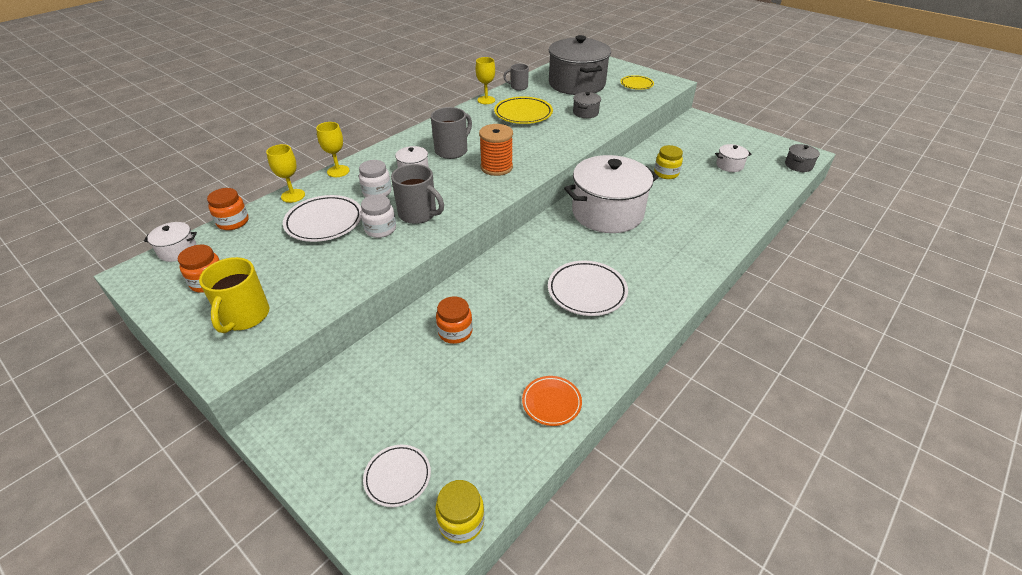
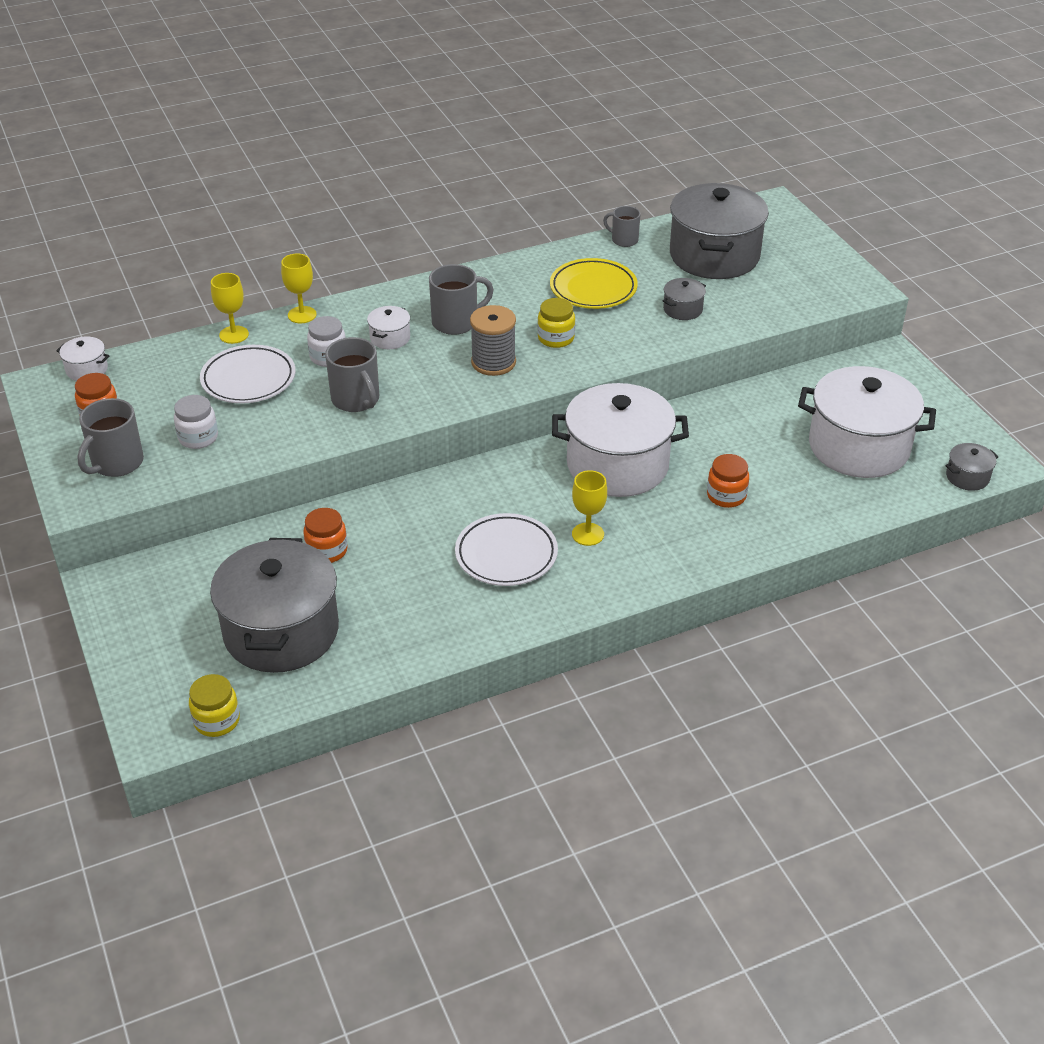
camera: 25 degrees right, 0 degrees up
(233, 222) = (155, 351): orange jar -> orange jar (726, 496)
(244, 316) = (116, 463): yellow mug -> grey mug
(380, 229) = (302, 406): white jar -> white jar (198, 438)
(397, 477) = (185, 665): white plate -> none
(463, 412) = (281, 631): none -> grey pot
(486, 100) = (560, 252): yellow goblet -> yellow goblet (588, 534)
(496, 167) = (493, 362): orange spool -> grey spool
(551, 402) = (373, 654): orange plate -> none
(636, 85) = (805, 279): yellow plate -> none
(666, 173) = (751, 432): yellow jar -> yellow jar (556, 338)
(729, 165) = (858, 447): white pot -> white pot, size x2.40

